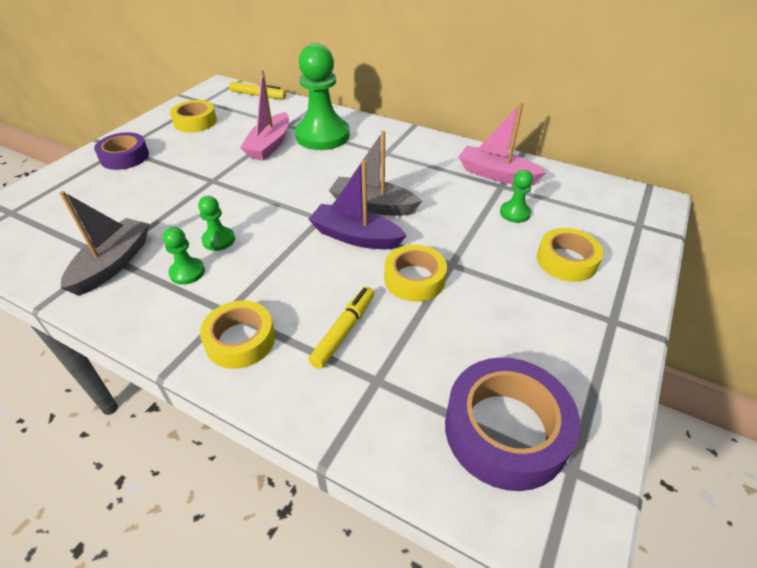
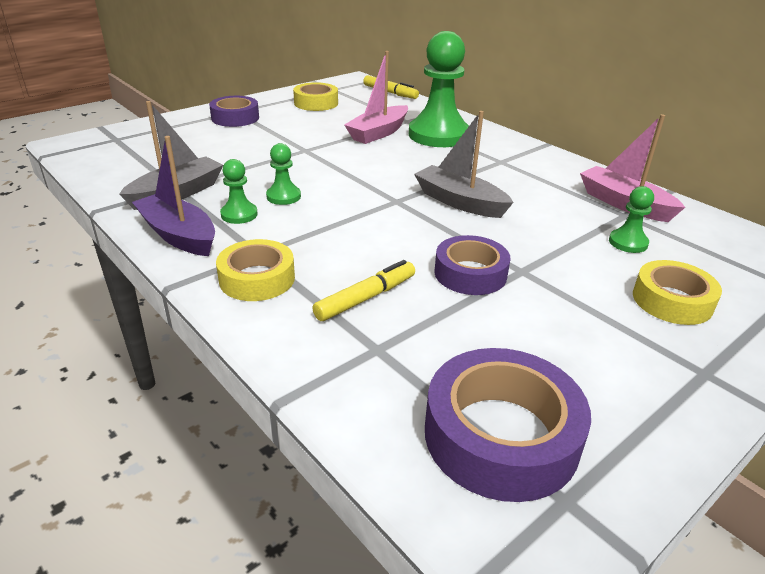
camera: 20 degrees right, 10 degrees down
(355, 237) = (425, 223): purple boat -> purple boat (178, 235)
(414, 279) = (470, 273): yellow tape -> purple tape

